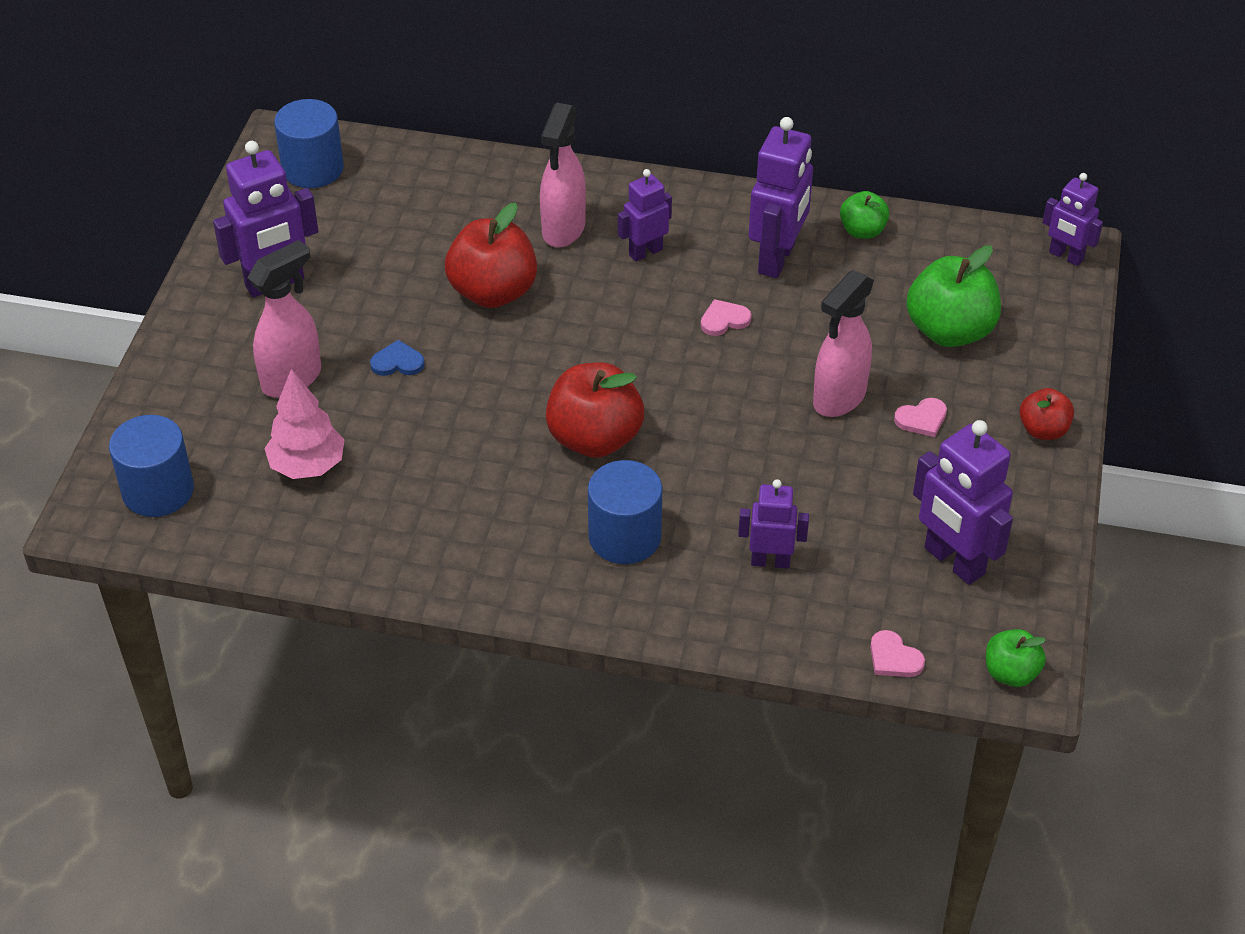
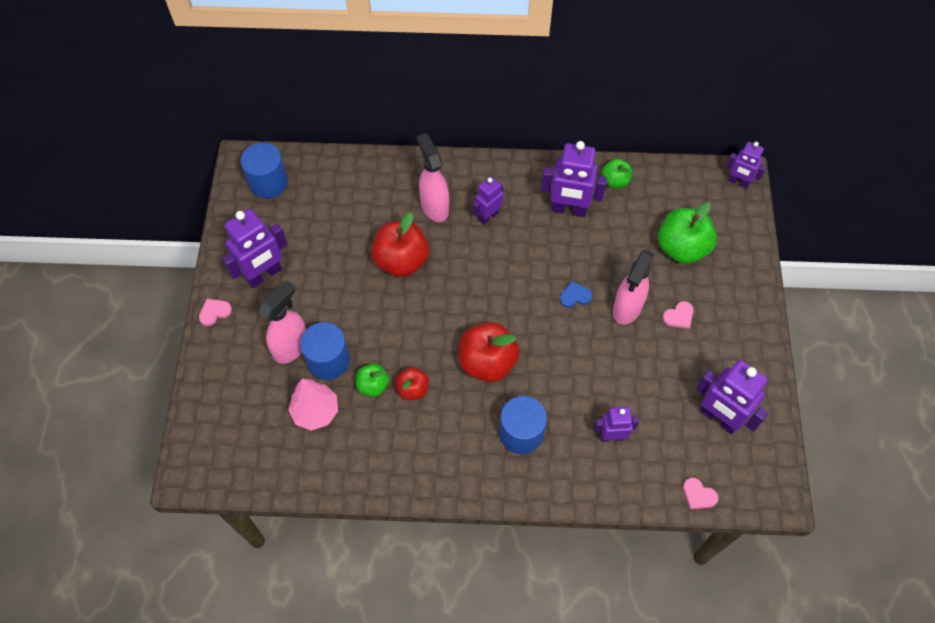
camera: 10 degrees left, 15 degrees up
(158, 491) = (226, 446): blue cylinder -> blue cylinder (328, 360)
(397, 362) = (354, 323): blue heart -> blue heart (575, 296)
(563, 230) = (434, 207): pink spray bottle -> pink spray bottle turned 150 degrees clockwise
(724, 320) = (546, 260): pink heart -> pink heart (214, 312)
(777, 259) = (568, 210): purple robot -> purple robot turned 90 degrees clockwise
(1011, 673) = (768, 494): green apple -> green apple (373, 385)
(1043, 430) = (751, 313): red apple -> red apple (412, 389)

